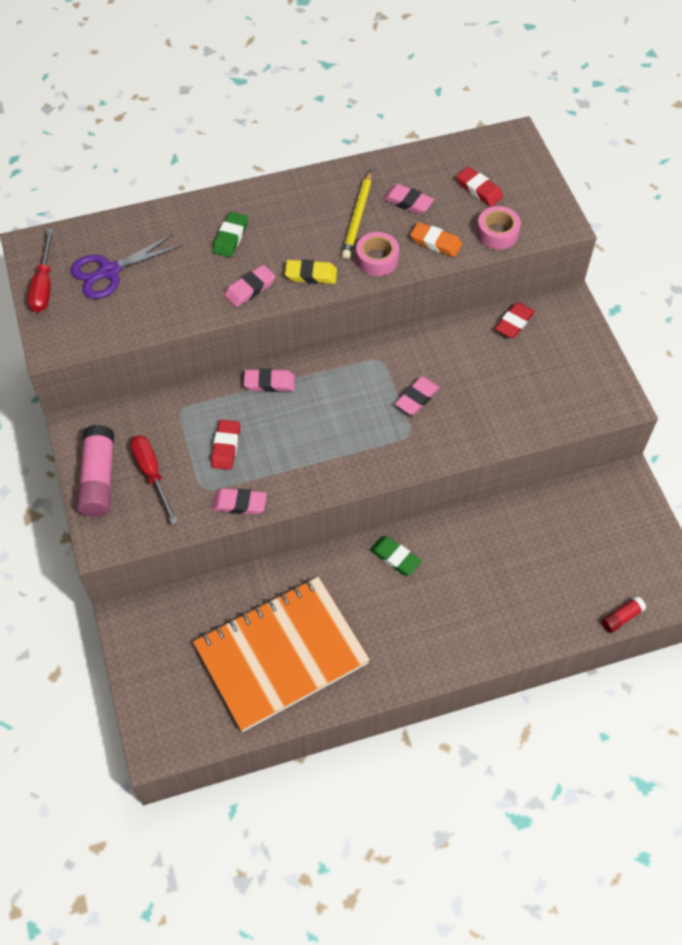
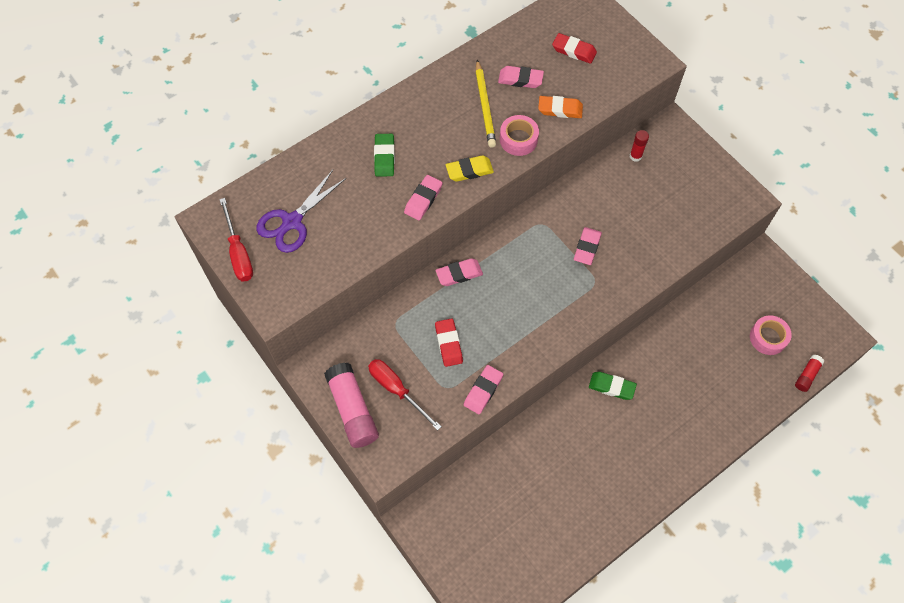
camera: 20 degrees left, 5 degrees up
(239, 503) = (483, 391): pink eraser -> pink eraser turned 45 degrees counterclockwise
(281, 654) = (557, 503): orange notebook -> none
(497, 233) = (606, 86): pink tape -> pink tape (768, 338)
(514, 323) = (635, 156): red eraser -> red glue stick

